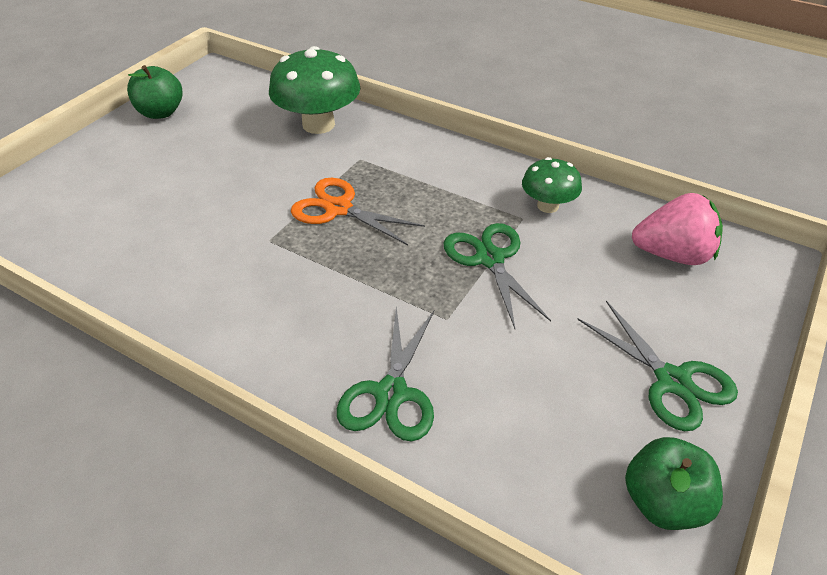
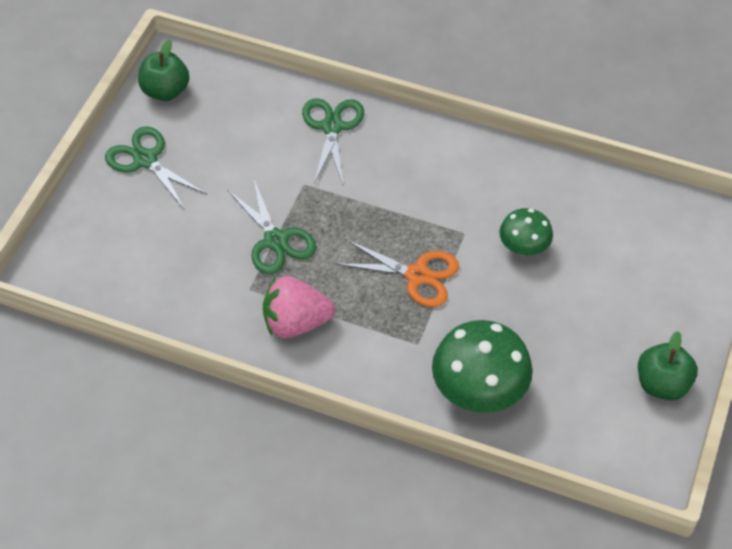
camera: 170 degrees right, 10 degrees up
(548, 206) = (226, 306): green mushroom -> green mushroom (523, 247)
(673, 255) = (122, 266): pink strawberry -> pink strawberry (295, 322)

